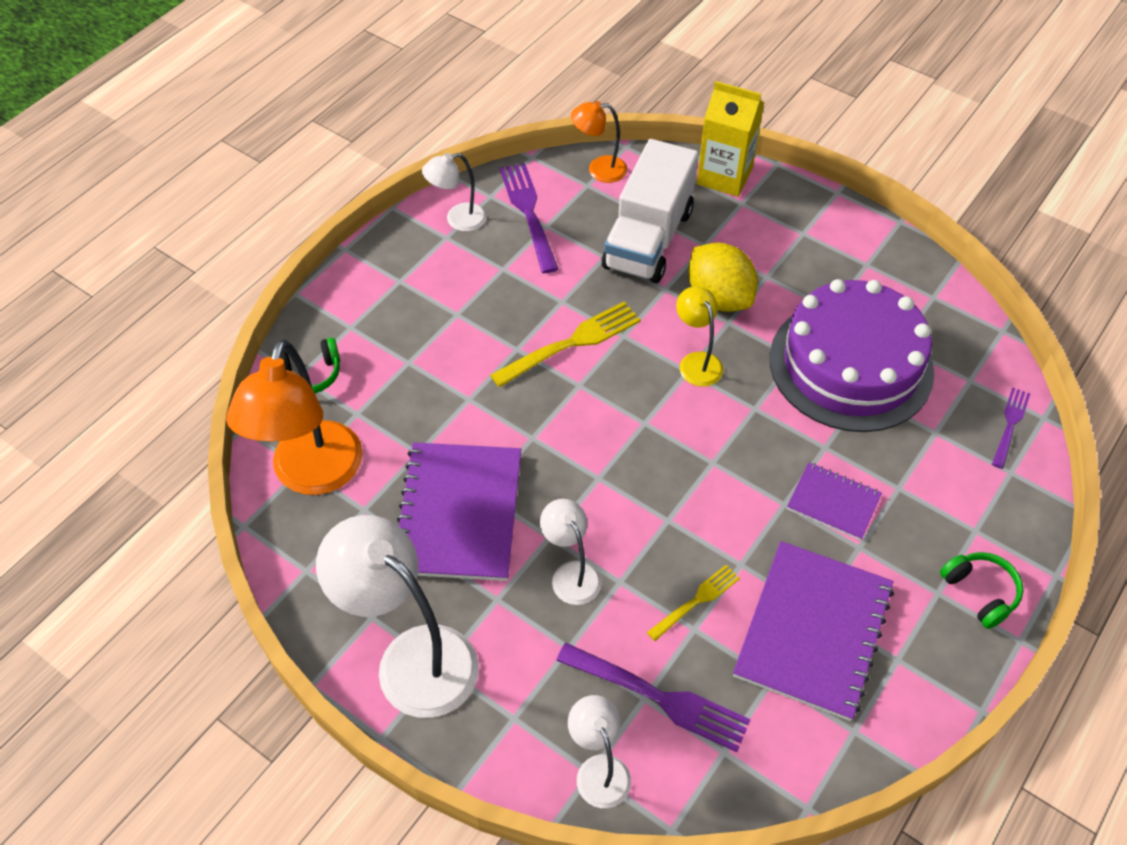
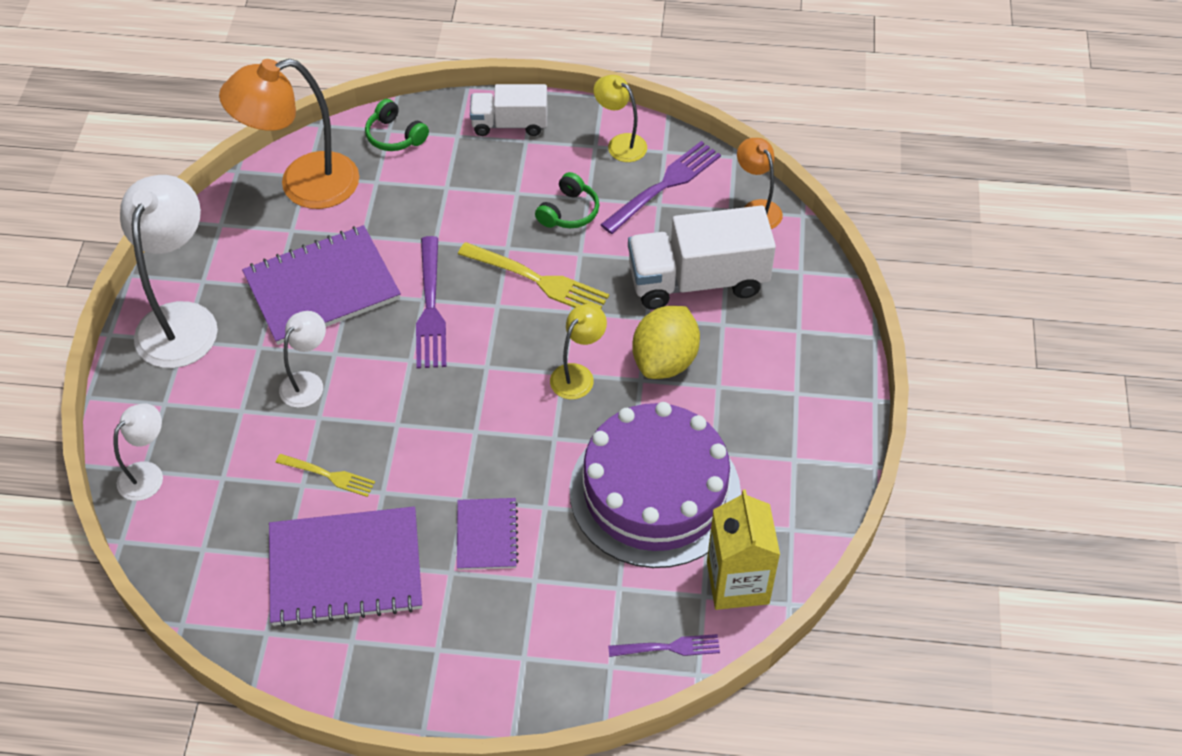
camera: 60 degrees right, 0 degrees up
(370, 283) = (510, 124): none -> white truck
(458, 219) = (620, 144): white lamp -> yellow lamp
(659, 698) = (227, 487): purple fork -> purple fork (430, 308)
(724, 176) = (823, 303): yellow carton -> yellow carton (737, 582)
(980, 592) = (456, 683): green headphones -> green headphones (569, 212)

